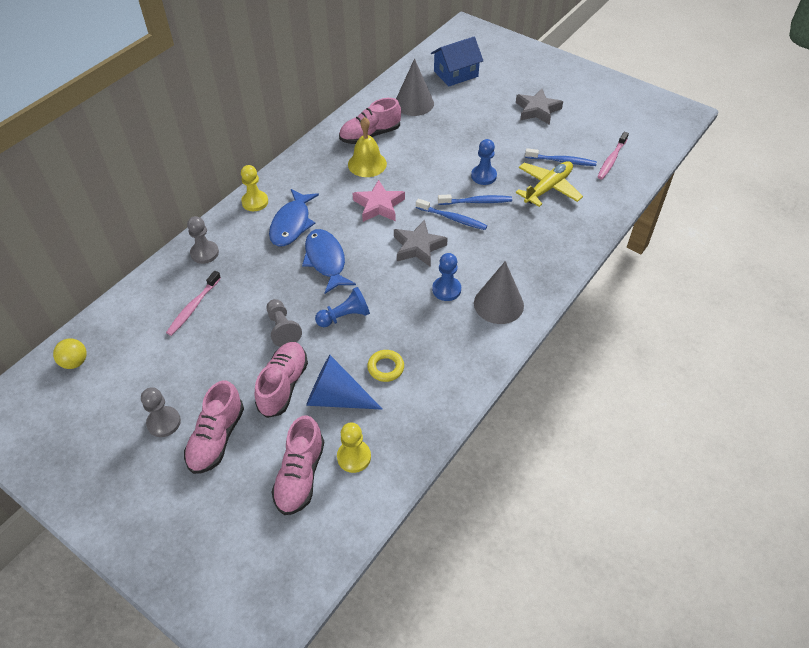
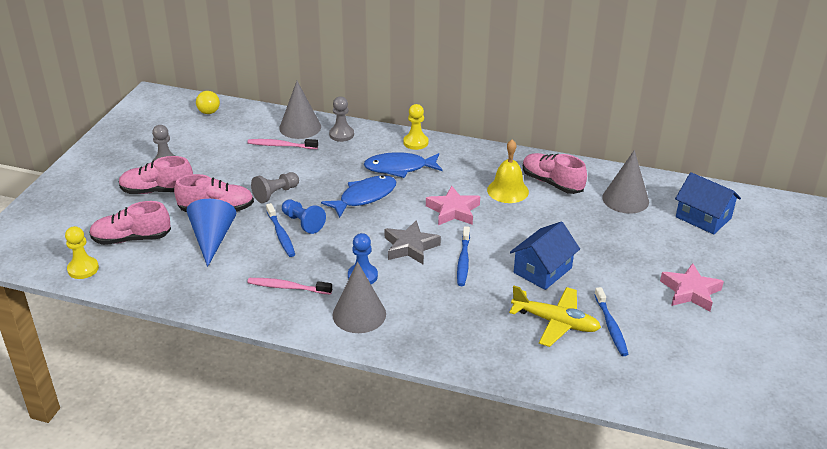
camera: 70 degrees right, 15 degrees down
(167, 284) = (300, 127): none -> grey cone
(354, 457) = (155, 262): yellow pawn -> yellow pawn (83, 269)
(385, 368) = (253, 259): yellow ring -> none
(476, 202) = (498, 273): blue toothbrush -> blue toothbrush (281, 235)
(483, 176) = (542, 270): blue pawn -> blue house
(537, 110) = (690, 291): grey star -> pink star
(611, 160) = (645, 369): pink toothbrush -> pink toothbrush (287, 287)

